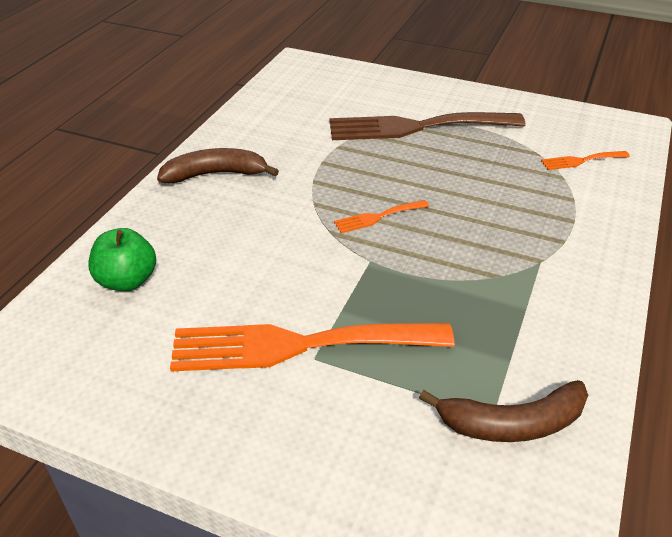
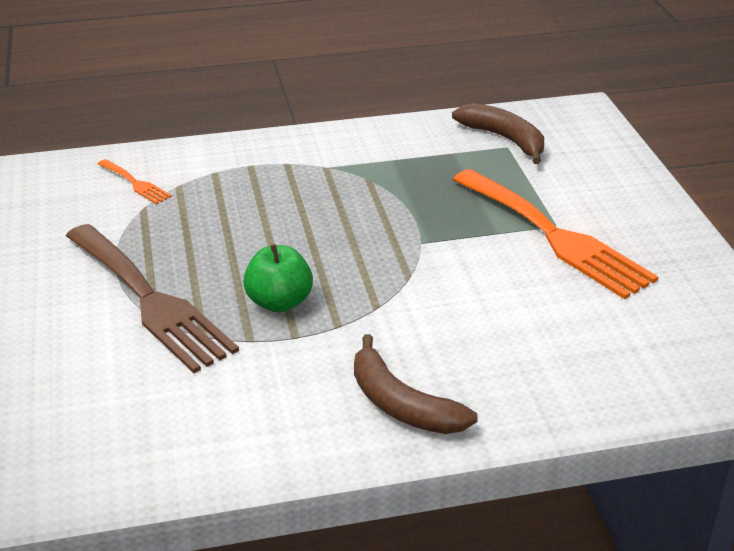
camera: 125 degrees left, 5 degrees down
(127, 281) = (617, 362): green apple -> green apple (279, 302)
(377, 217) = (355, 261): orange fork -> none

